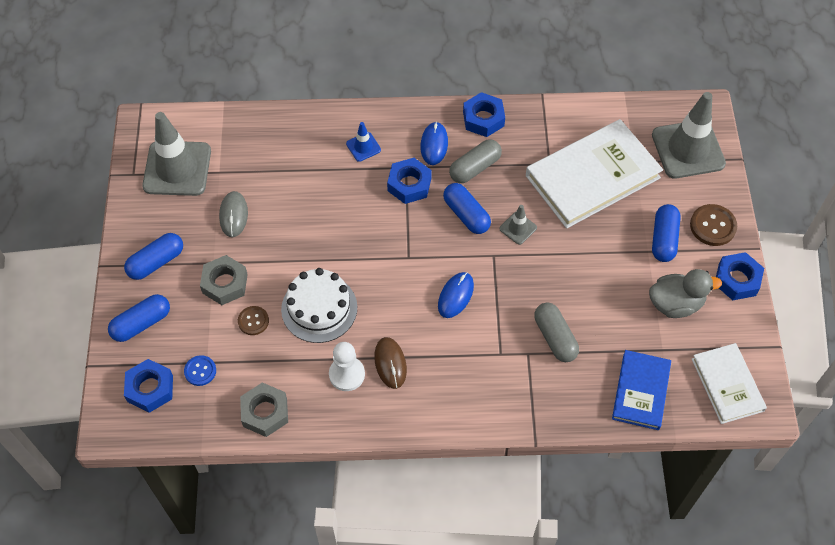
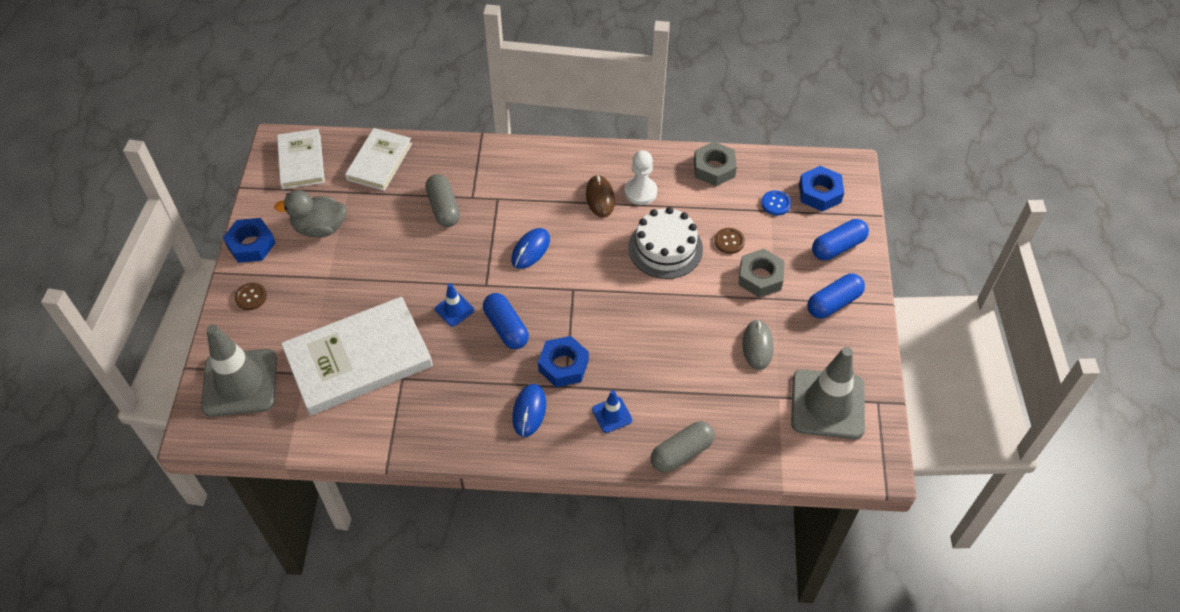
camera: 175 degrees left, 5 degrees down
(475, 168) = (487, 379): grey capsule -> grey capsule (681, 453)
(483, 119) = (465, 440): blue nut -> none
(518, 228) = (454, 310): grey traffic cone -> blue traffic cone
(641, 391) = (379, 161): blue book -> white book
(664, 239) = (307, 288): blue capsule -> none
(713, 226) = (251, 297): brown button -> brown button, size x0.65

